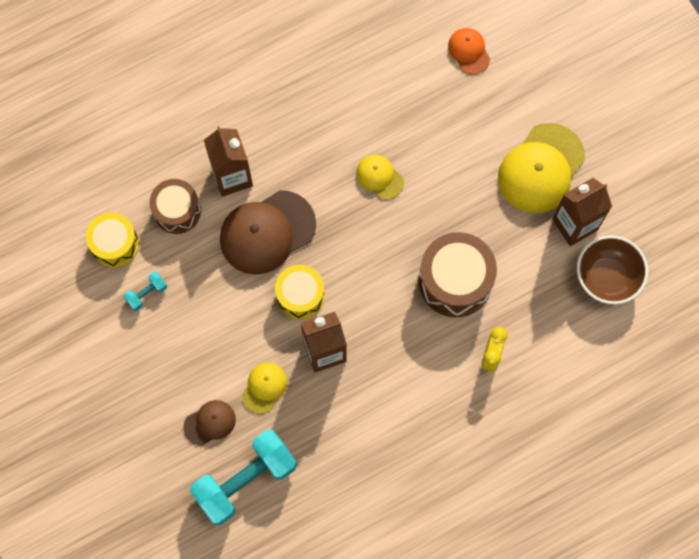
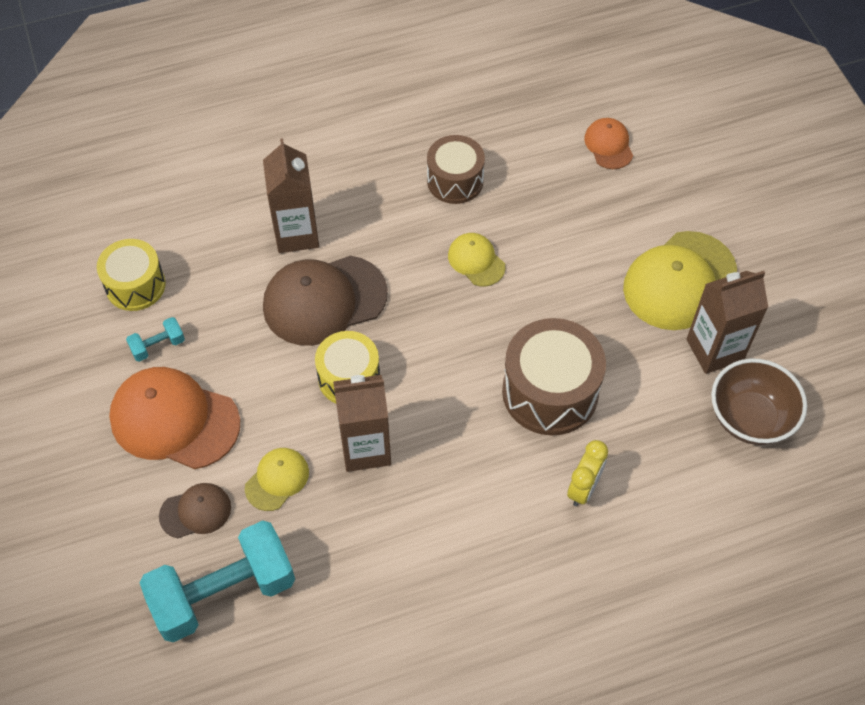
camera: 10 degrees right, 15 degrees down
(175, 353) = (174, 420): none -> orange cap
(177, 211) = (220, 261): brown drum -> brown drum (455, 181)

